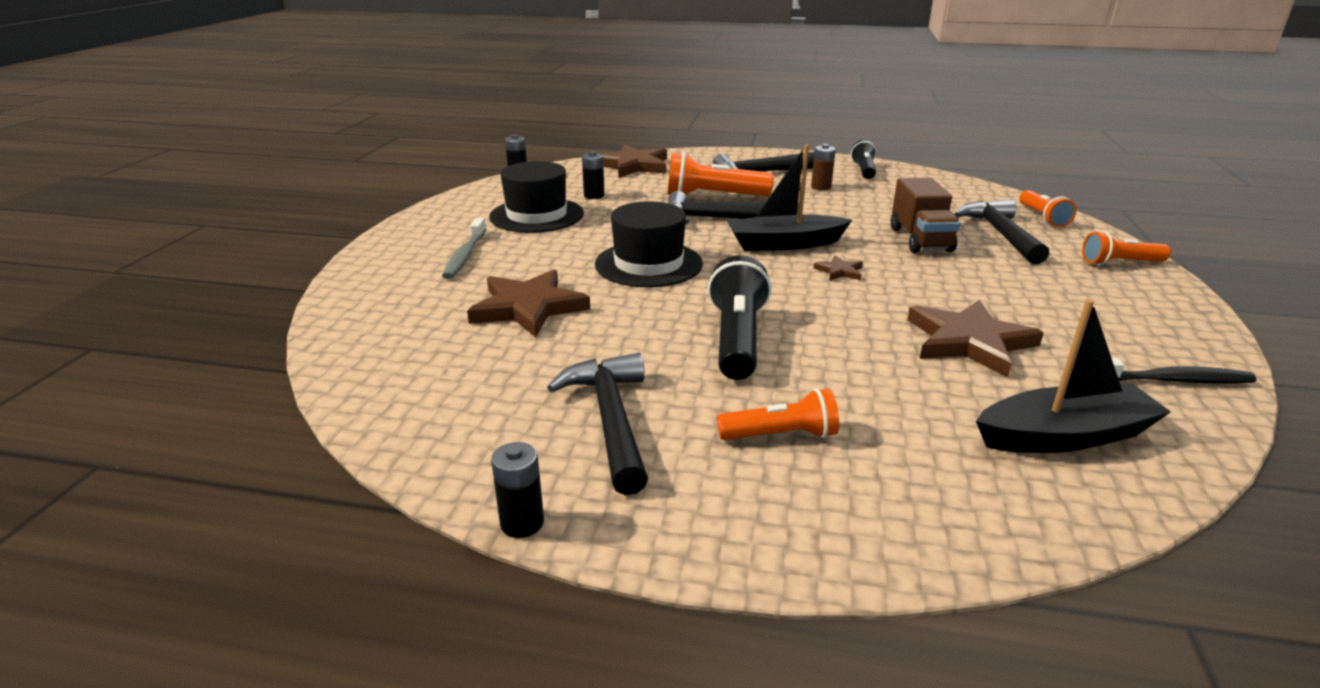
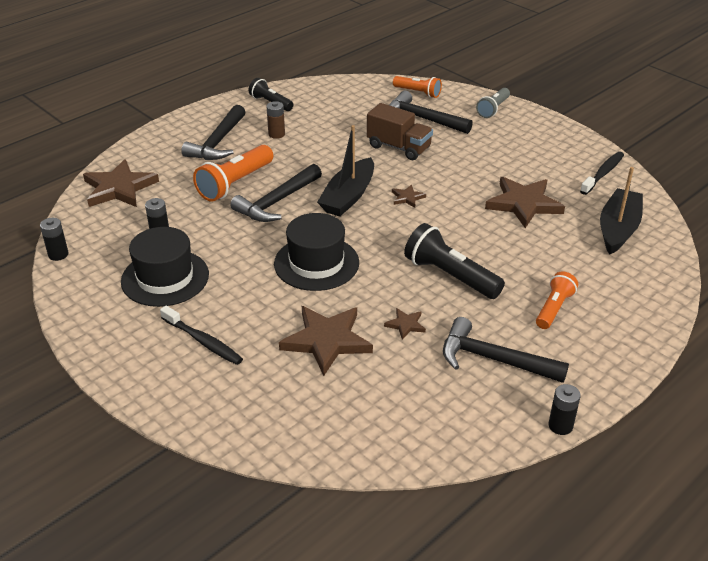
camera: 55 degrees left, 10 degrees up
(465, 255) = (203, 341): grey toothbrush -> black toothbrush
(608, 340) = (405, 325): none -> brown star
(1119, 263) = (493, 109): orange flashlight -> grey flashlight

